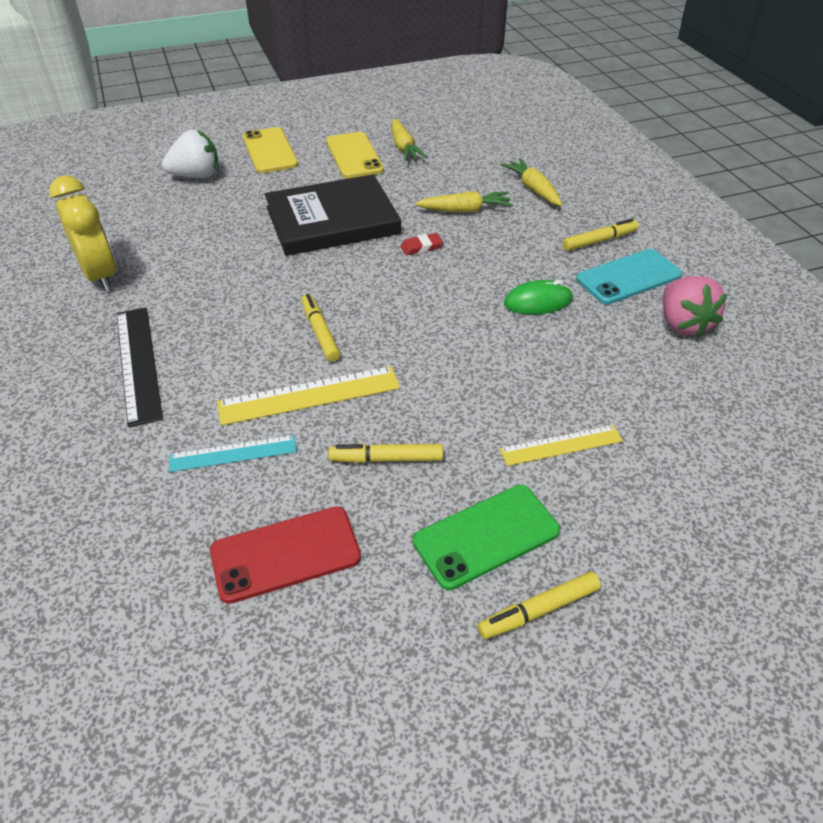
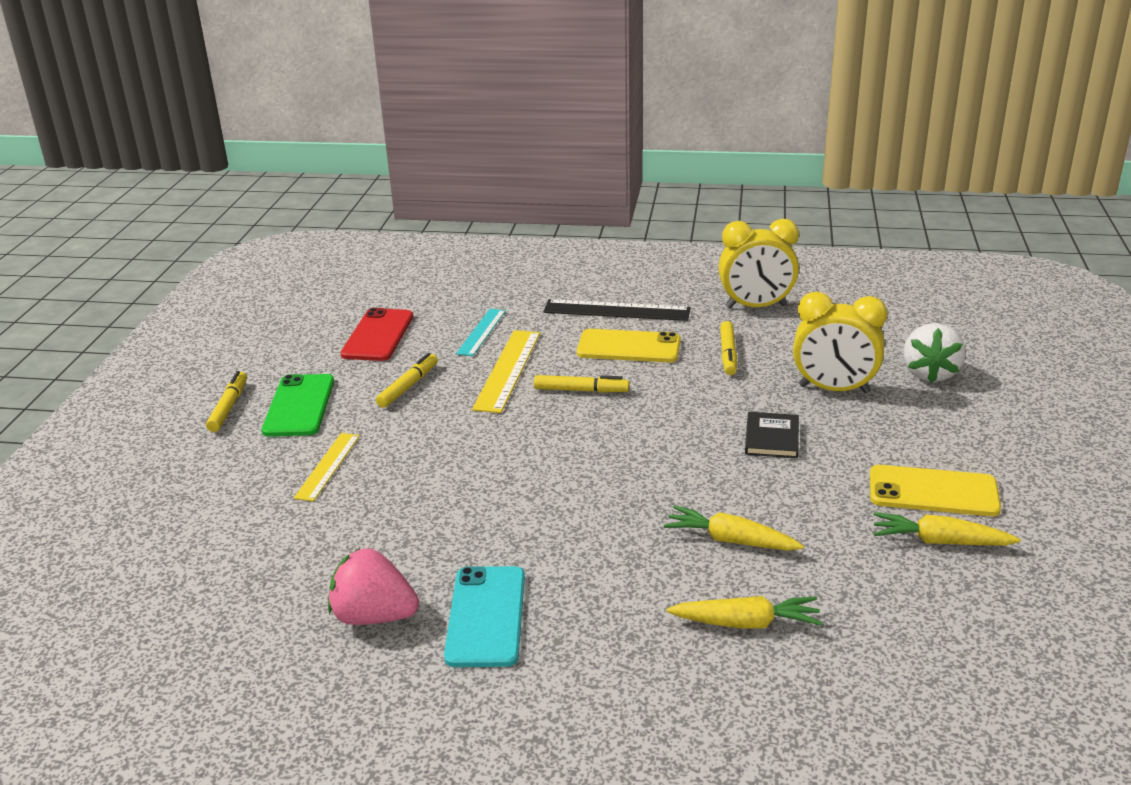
camera: 120 degrees right, 15 degrees down
(243, 209) = (834, 389): none -> yellow clock
(270, 151) = (978, 431): yellow phone -> yellow phone (628, 347)
(332, 220) = (772, 438): black book -> black book, size x0.45
(421, 247) = (672, 482): red eraser -> none
(465, 210) = (730, 540): yellow carrot -> yellow carrot turned 90 degrees clockwise
(538, 302) = (508, 527): green mouse -> none
(599, 241) = (576, 628): yellow marker -> yellow marker (728, 354)

